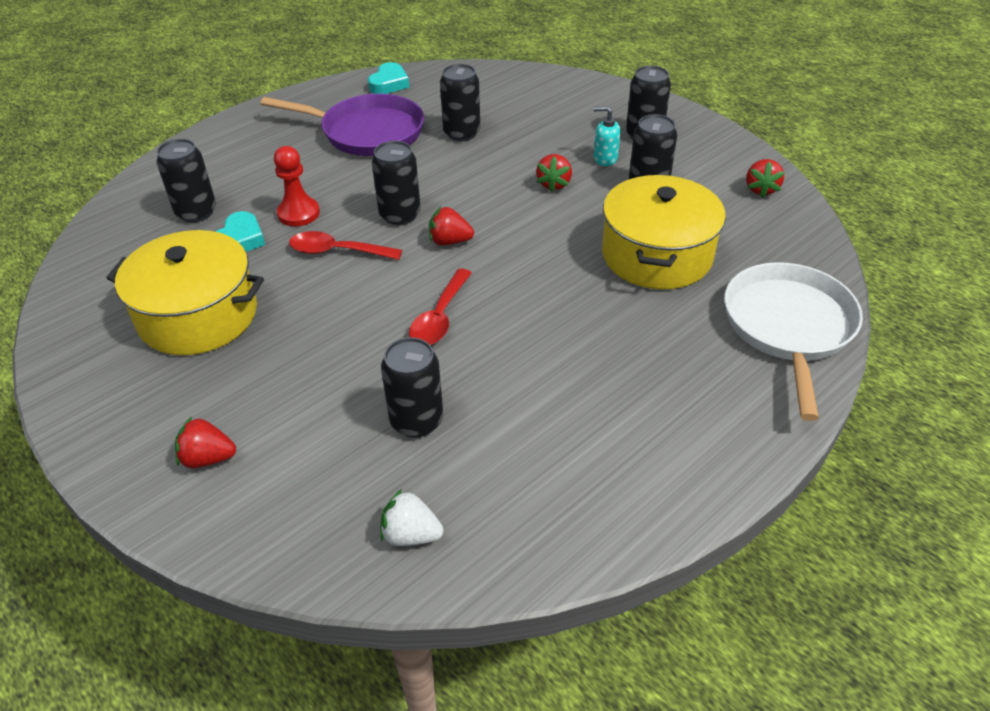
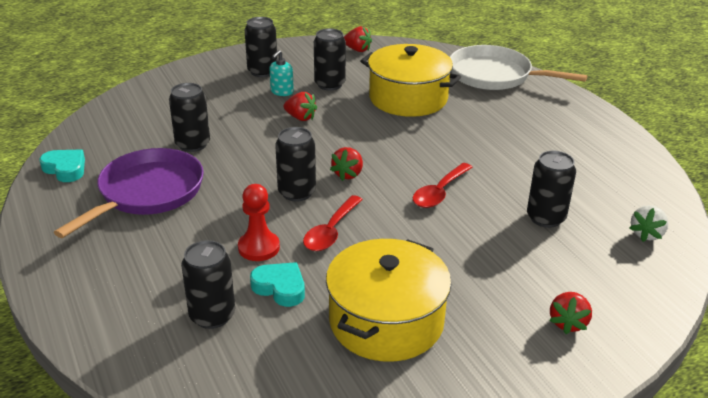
camera: 75 degrees left, 10 degrees down
(440, 317) = (439, 192): red spoon -> red spoon turned 90 degrees clockwise

